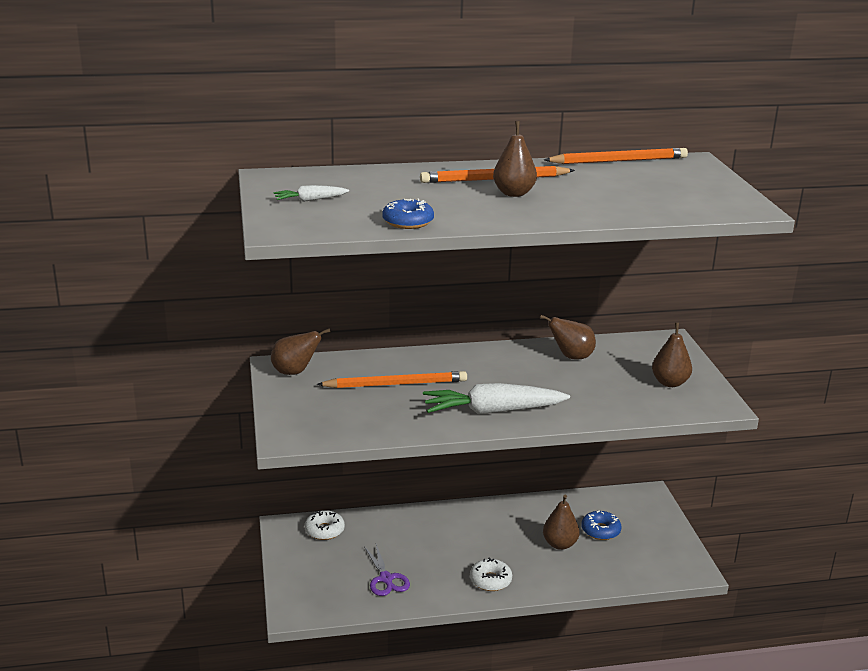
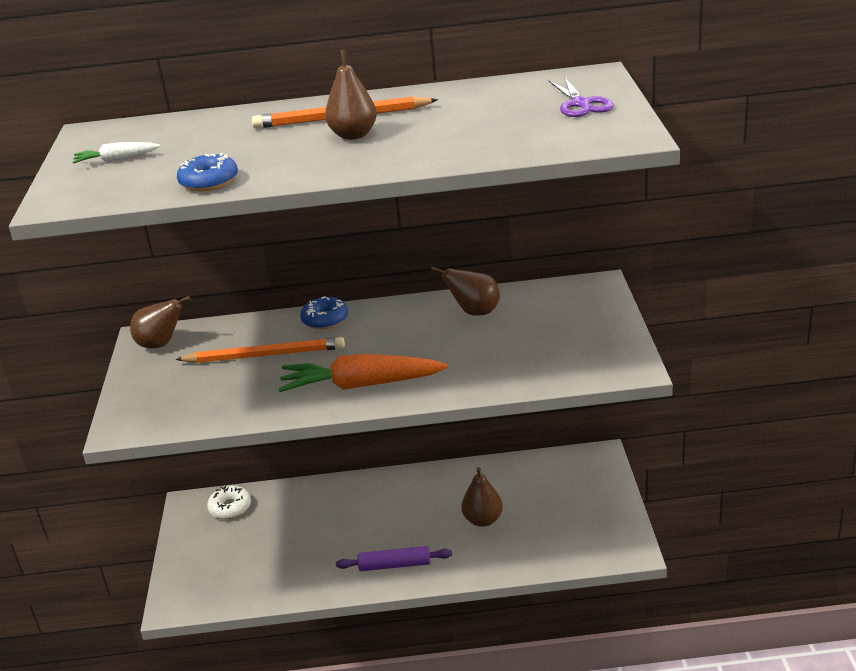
camera: 10 degrees right, 5 degrees up
(386, 579) = (281, 564): purple scissors -> purple scissors (581, 104)
(490, 580) = (395, 565): white donut -> purple rolling pin
(493, 411) = (361, 385): white carrot -> orange carrot
(600, 530) = (533, 502): blue donut -> blue donut (325, 319)
(618, 161) = (502, 82): orange pencil -> none
(670, 383) = (579, 341): brown pear -> none

